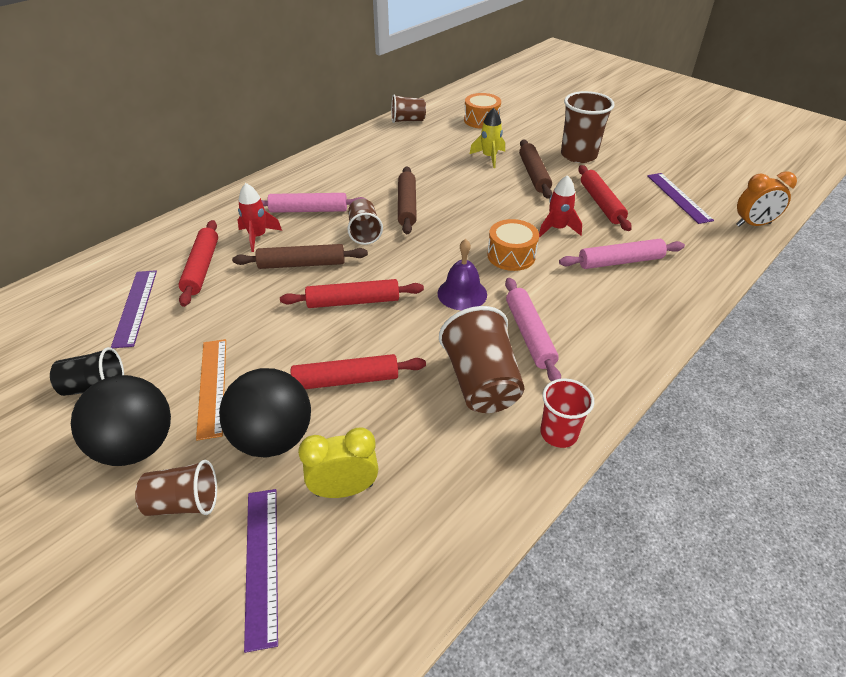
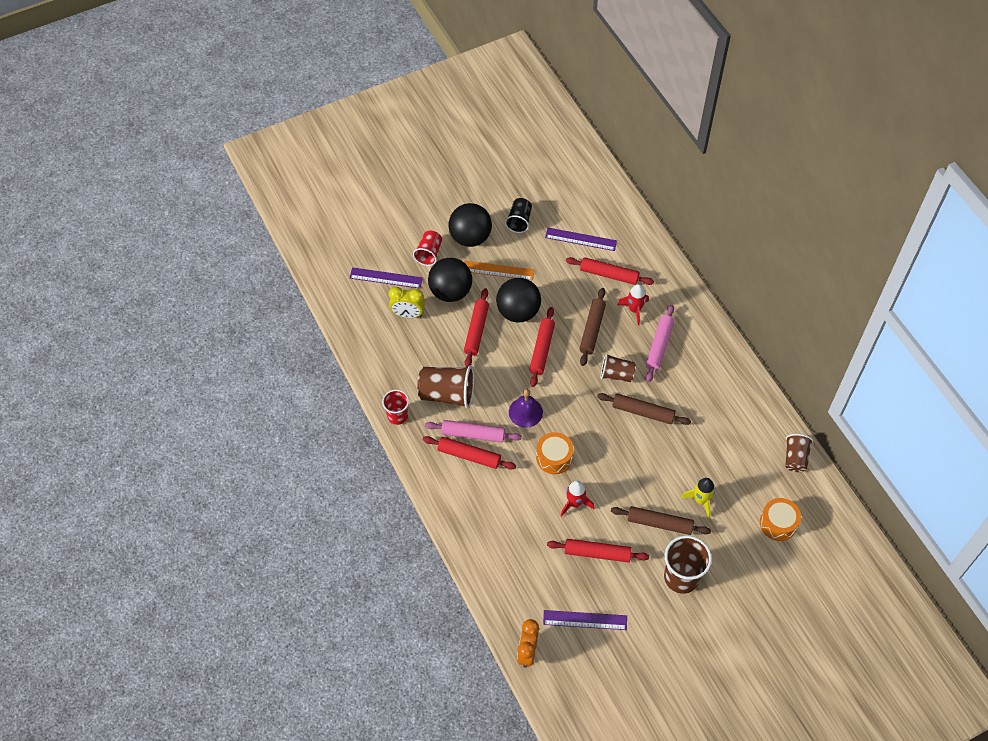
camera: 110 degrees right, 15 degrees up
(184, 503) = (429, 253): brown cup -> red cup
(293, 341) = (518, 312): none -> black ball
(344, 489) = (408, 314): yellow clock -> yellow clock turned 90 degrees clockwise
(565, 329) = (469, 456): none -> red rolling pin
(620, 261) = (520, 525): pink rolling pin -> none

